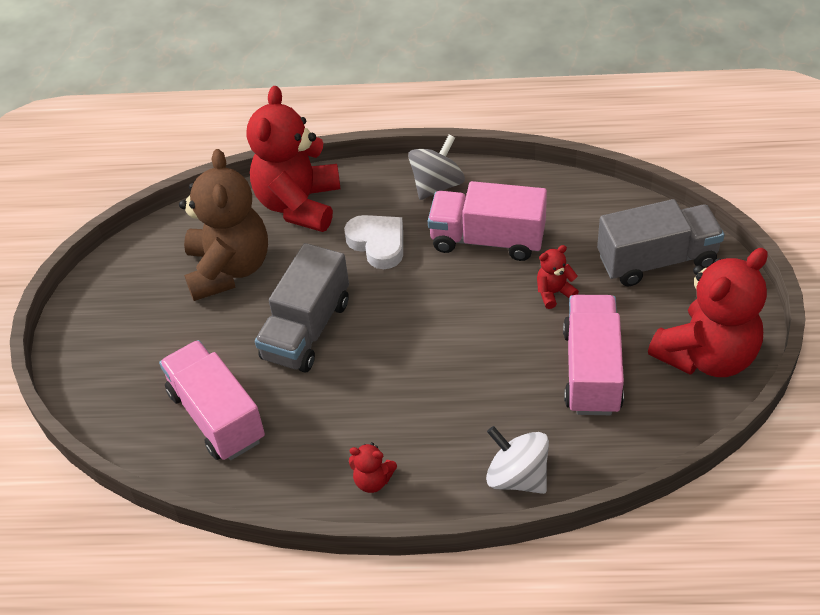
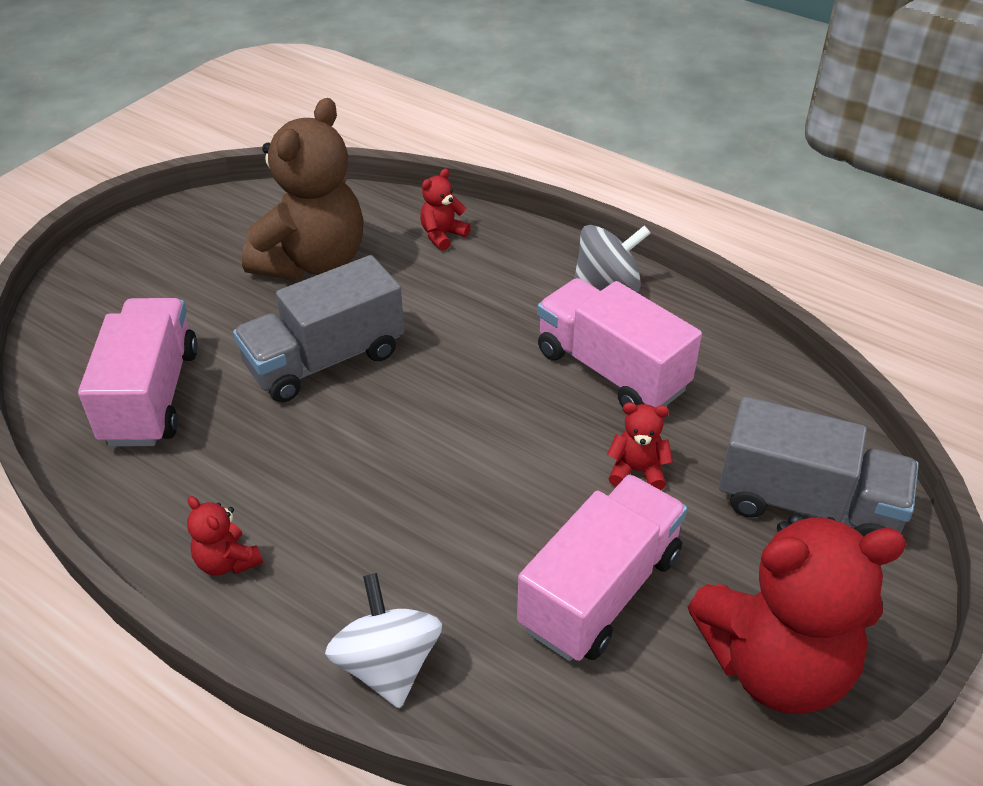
camera: 30 degrees right, 5 degrees down
(299, 204) = (442, 235): red teddy bear -> red teddy bear, size x0.42
(378, 244) = (485, 313): white heart -> none

